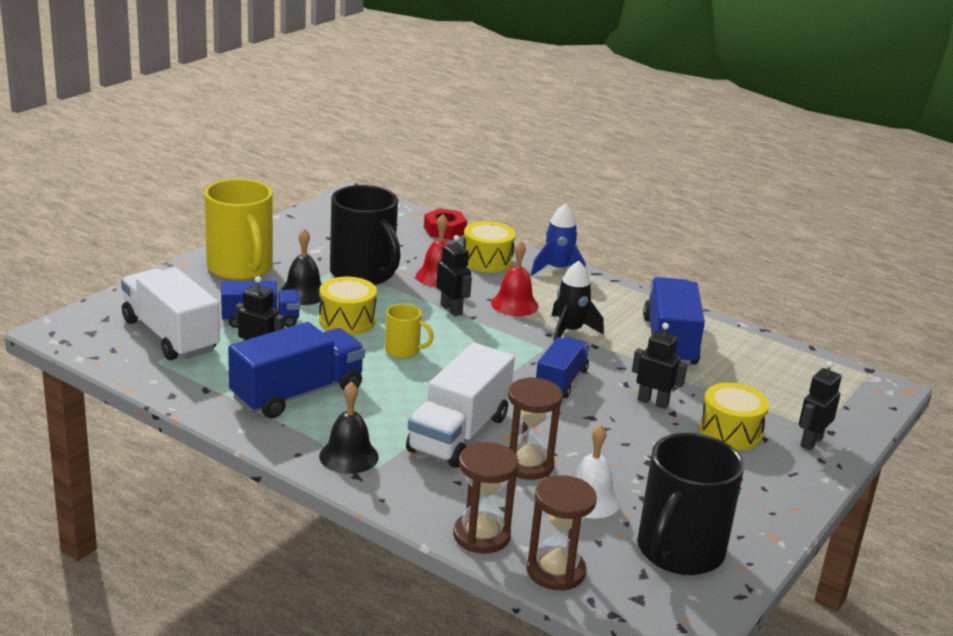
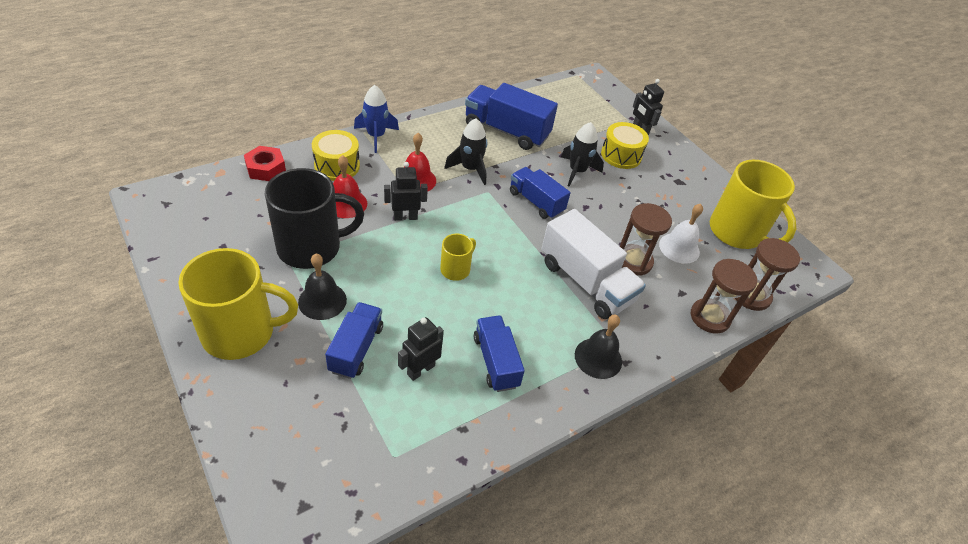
camera: 70 degrees left, 20 degrees up
(170, 336) = (348, 431): white truck -> none
(297, 394) = (496, 361): blue truck -> blue truck, size x0.64
(347, 320) = (389, 287): yellow drum -> none
(653, 402) = (577, 171): black robot -> black rocket
(679, 551) = (737, 232): black mug -> yellow mug

